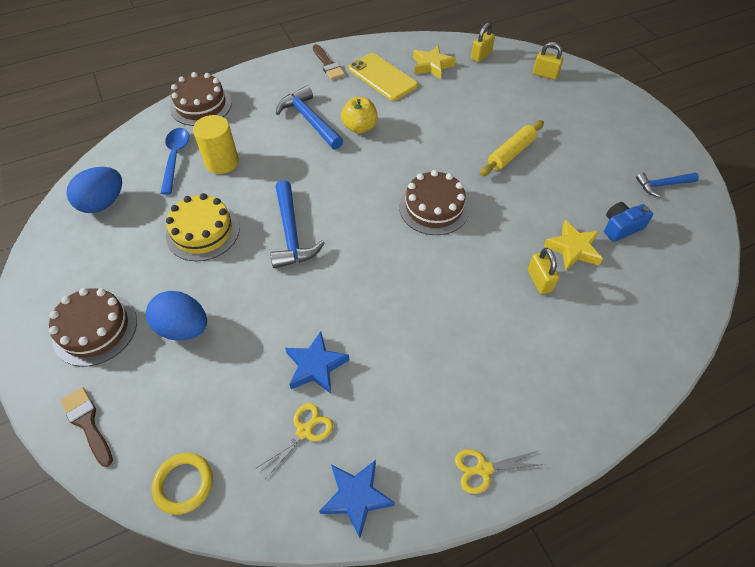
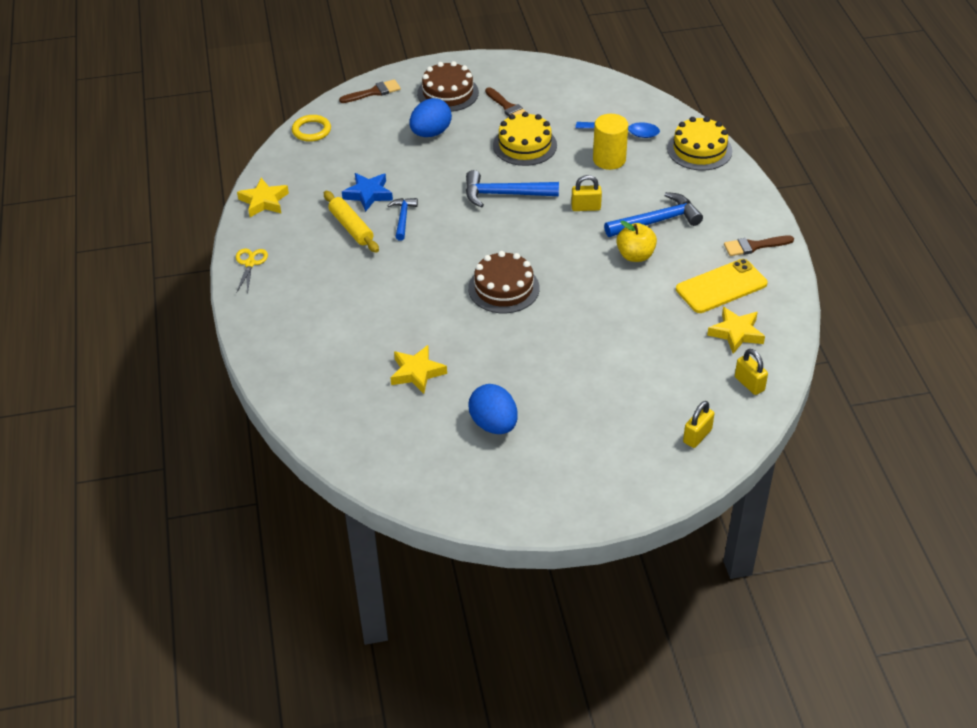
camera: 105 degrees right, 10 degrees down
(103, 203) = (577, 93): blue egg -> blue egg (494, 424)
(129, 260) = (508, 107): none -> brown brush
(201, 105) = (699, 150): brown cake -> yellow cake
(305, 430) = (321, 184): yellow scissors -> none
(356, 497) = (264, 201): blue star -> yellow star
(511, 153) = (561, 364): yellow rolling pin -> yellow rolling pin (351, 227)
(539, 281) = (391, 338): yellow padlock -> yellow padlock (586, 207)
(621, 227) = (429, 418): blue camera -> none
(662, 185) = (473, 477): blue hammer -> blue hammer (403, 218)

